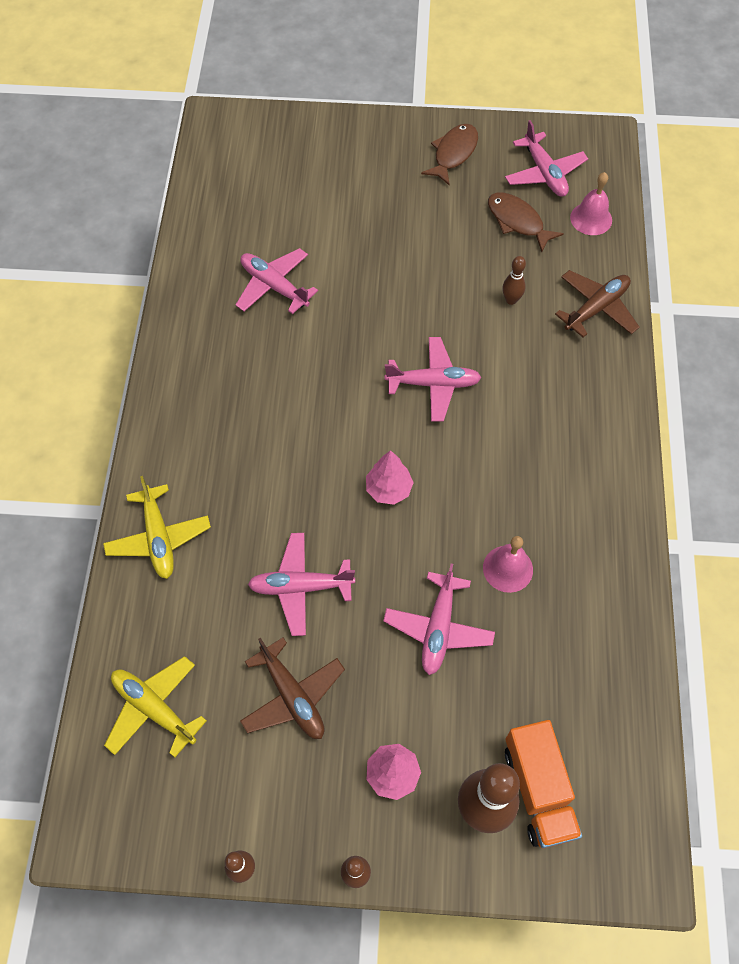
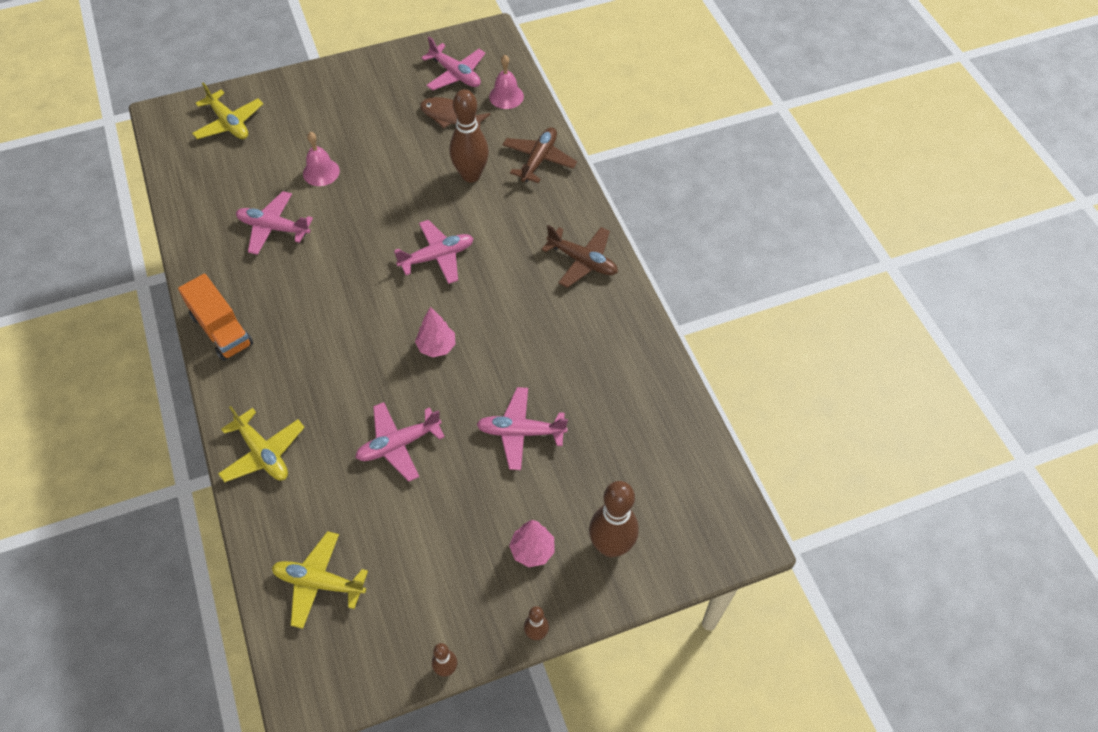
camera: 25 degrees left, 5 degrees down
(278, 151) = (229, 123): none -> yellow plane
(292, 696) = (428, 527): brown plane -> brown plane (582, 261)
(438, 628) = (520, 432): pink plane -> pink plane turned 105 degrees clockwise
(453, 153) = (377, 81): brown fish -> none
(508, 568) = (554, 369): pink bell -> pink bell (321, 172)
(511, 300) = (471, 175): brown bowling pin -> brown bowling pin, size x2.02
(538, 790) = (646, 515): orange truck -> orange truck (221, 330)

